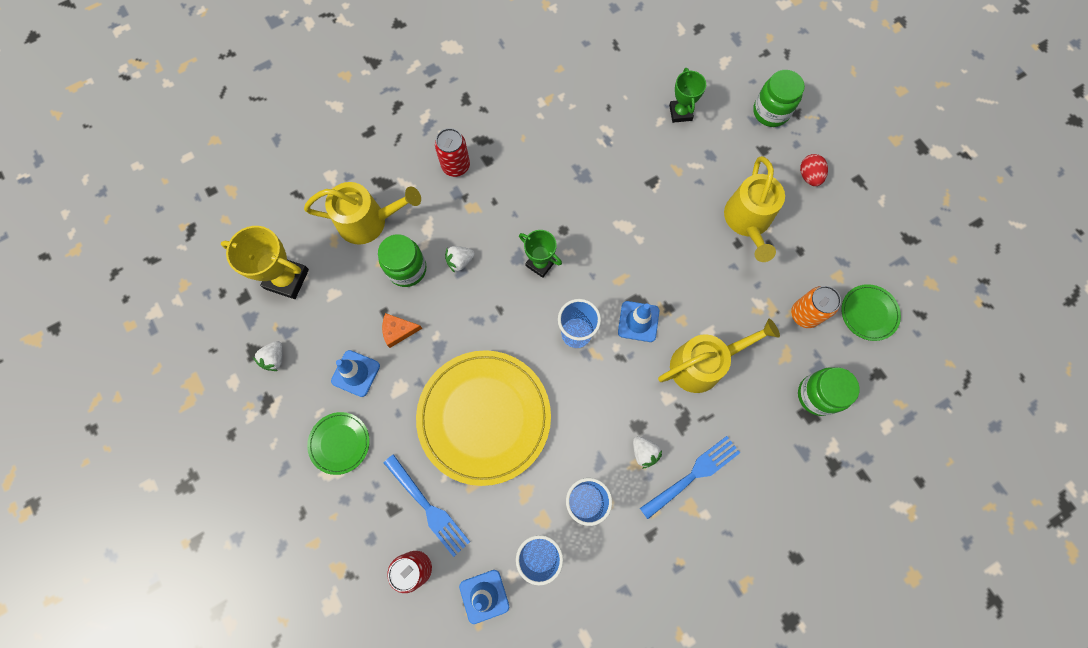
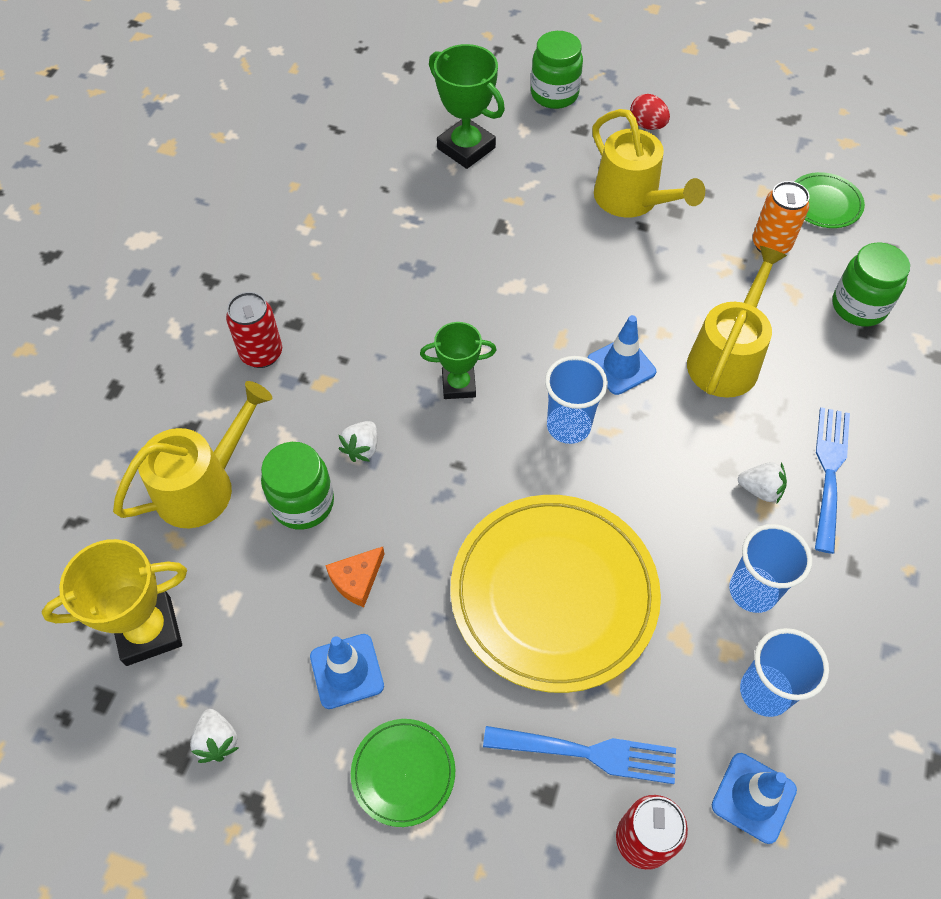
camera: 40 degrees left, 15 degrees down
(680, 113) = (466, 148): green trophy -> green trophy, size x1.55

